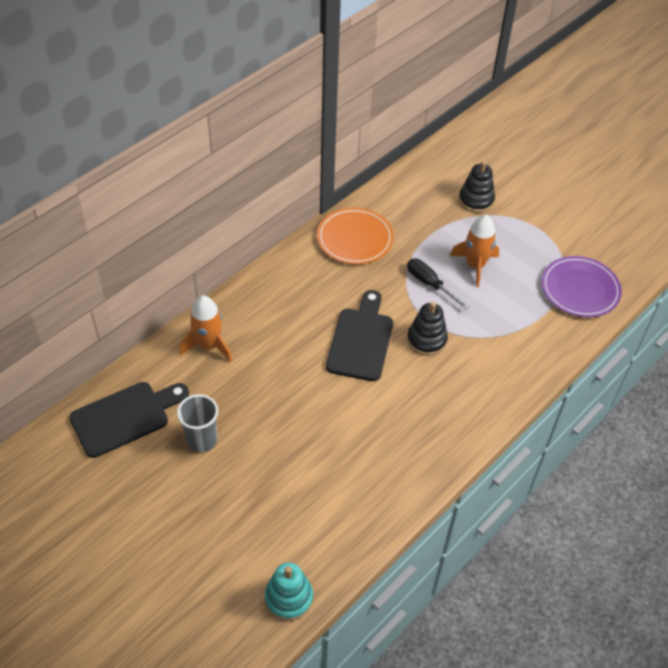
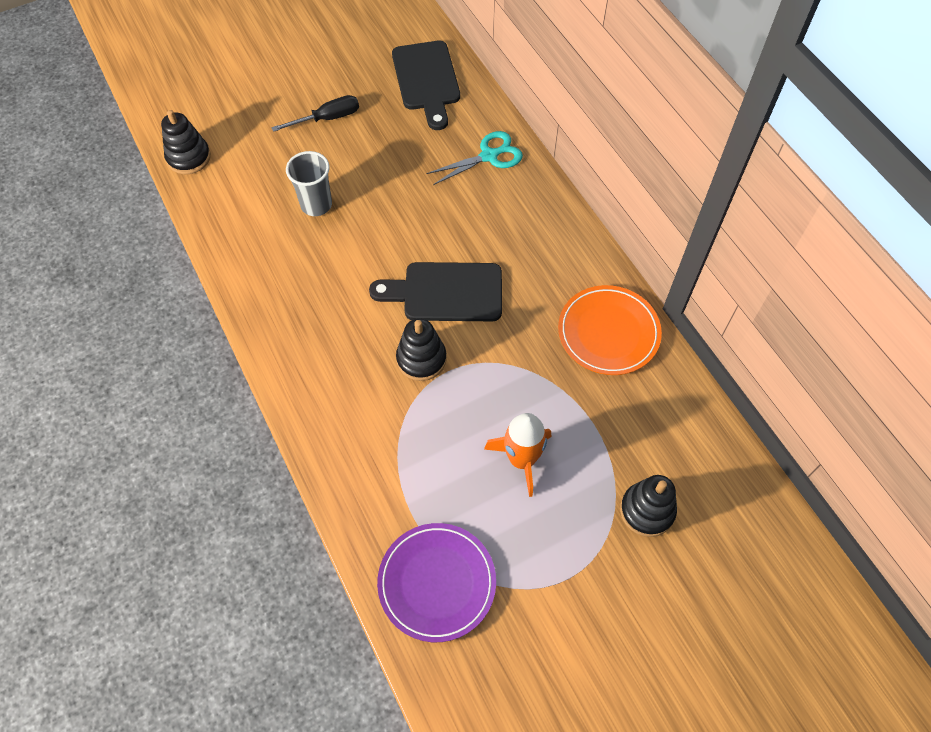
camera: 110 degrees right, 10 degrees up
(202, 440) = (376, 130): grey cup -> grey cup (316, 205)
(209, 345) = (489, 156): orange rocket -> turquoise scissors
(289, 598) = (189, 157): turquoise stacking toy -> black stacking toy
(361, 340) = (446, 292): black cutting board -> black cutting board turned 150 degrees clockwise
(430, 284) = (507, 393): black screwdriver -> black screwdriver (327, 118)

